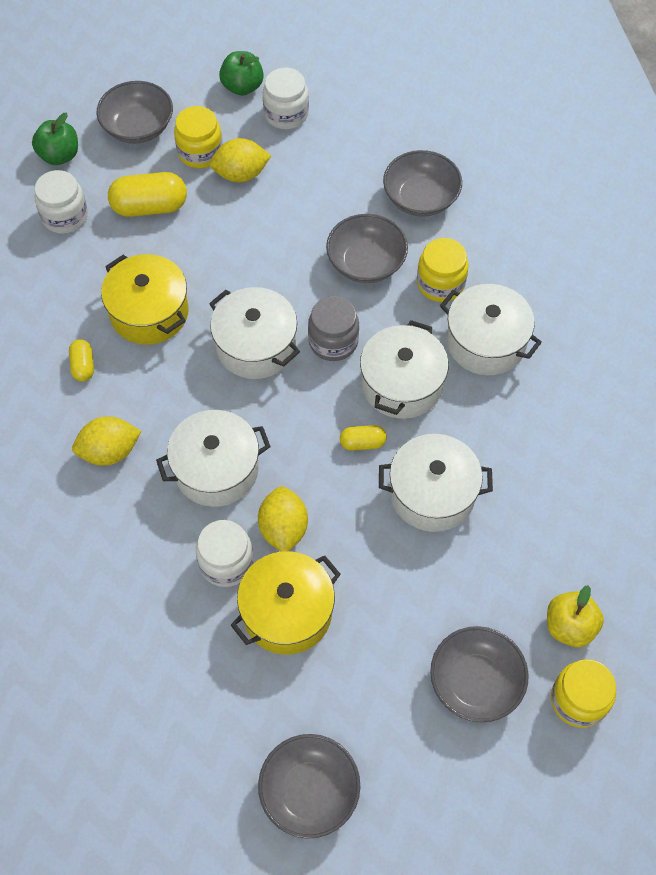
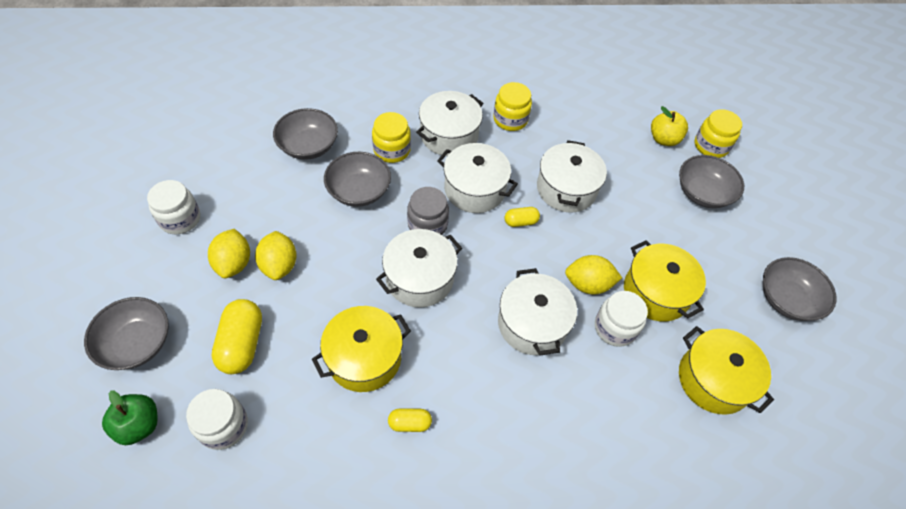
camera: 85 degrees left, 5 degrees down
(109, 451) = (505, 407): yellow lemon -> yellow lemon (279, 265)
(172, 681) = (713, 379): none -> yellow pot
(200, 152) = (194, 292): yellow jar -> yellow jar (510, 119)
(242, 87) = (130, 247): green apple -> none
(362, 443) = (520, 222): yellow capsule -> yellow capsule turned 75 degrees clockwise

